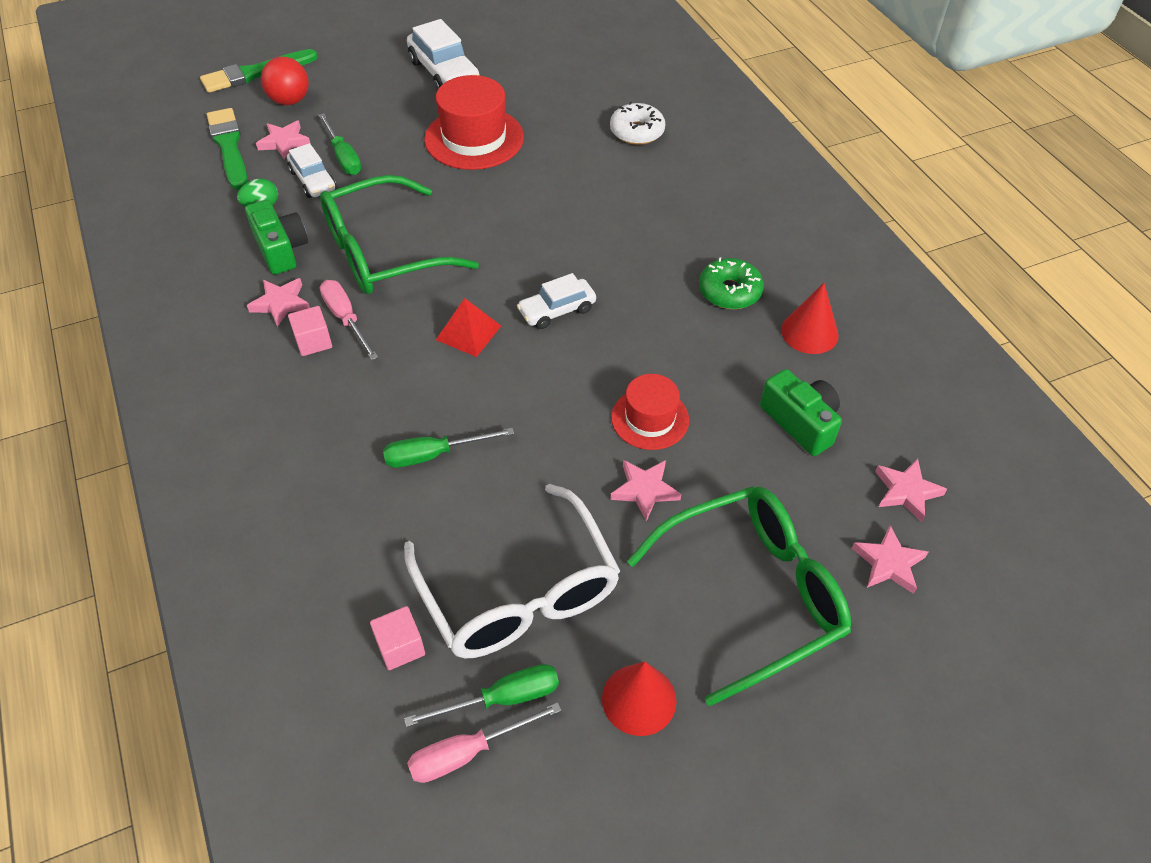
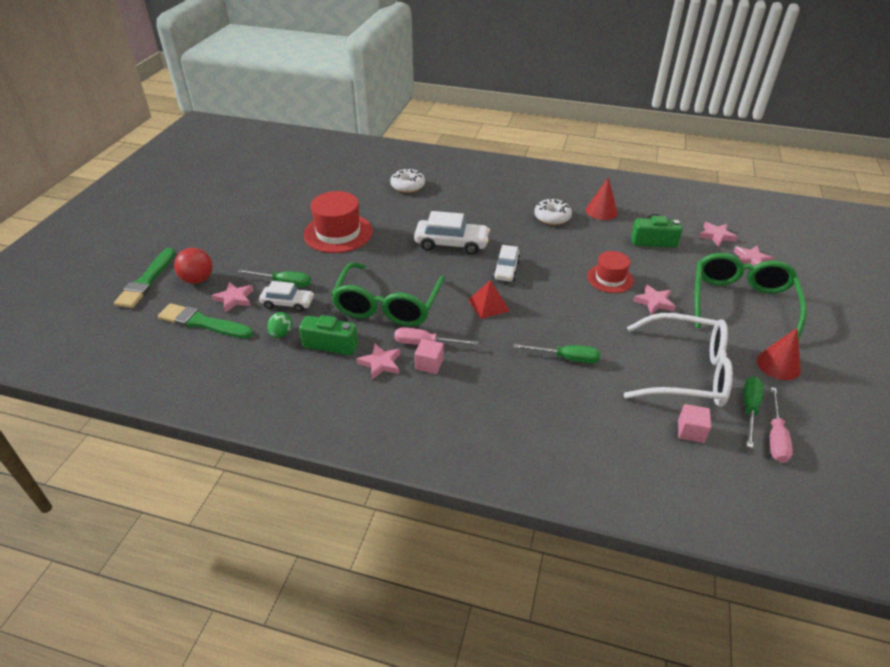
camera: 50 degrees left, 10 degrees down
(434, 455) = (566, 358): green screwdriver -> green screwdriver turned 105 degrees counterclockwise
(444, 73) = (267, 216): white car -> white car (451, 244)
(729, 291) = (552, 217): green donut -> white donut

